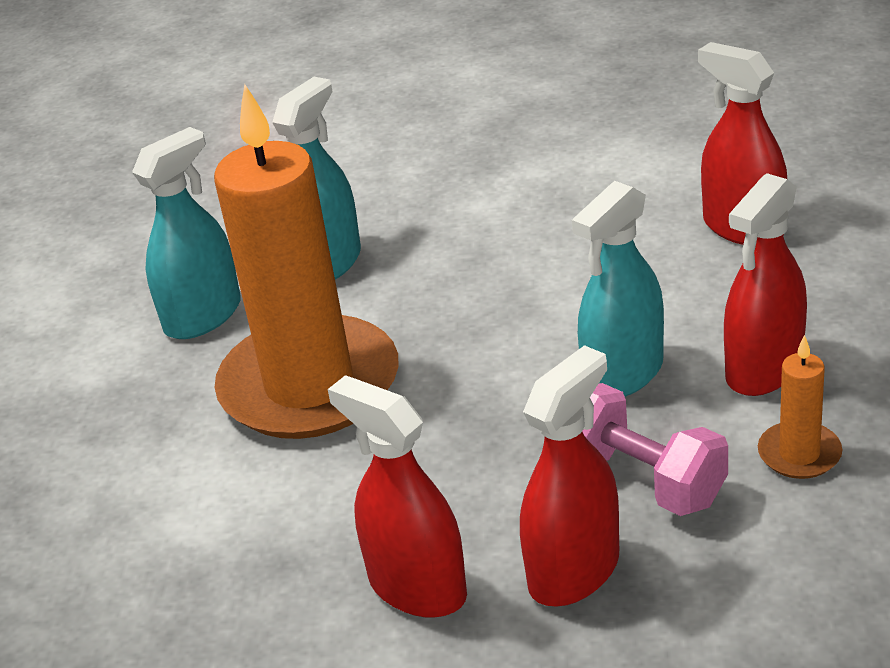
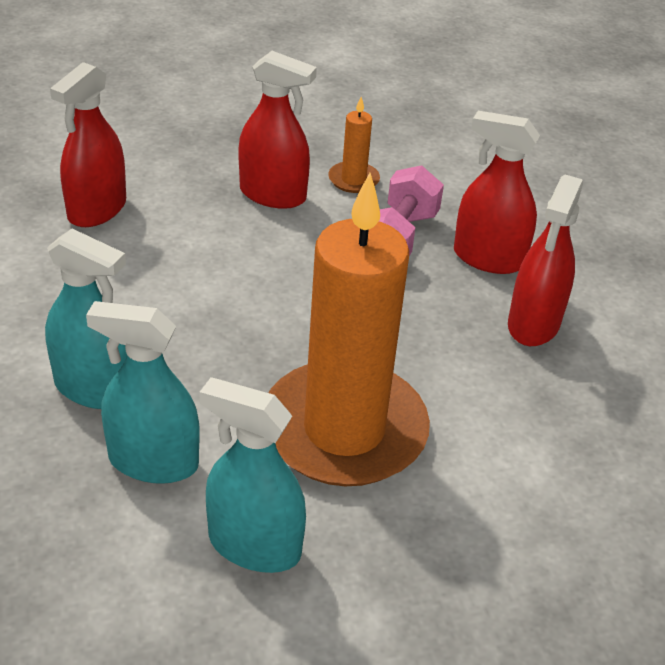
camera: 115 degrees left, 5 degrees up
(623, 373) = (290, 254): turquoise spray bottle -> turquoise spray bottle (94, 388)

